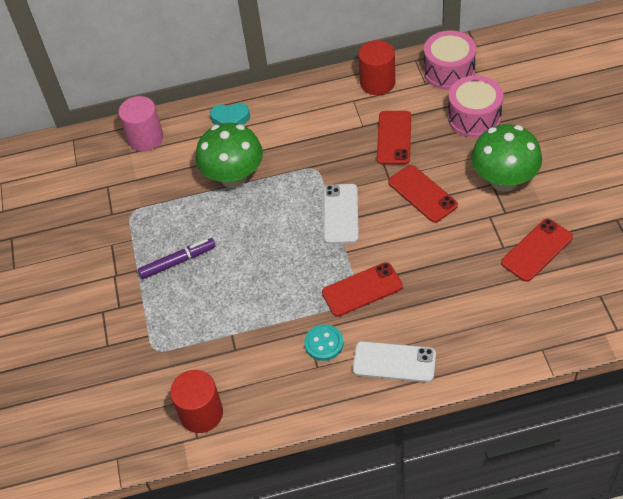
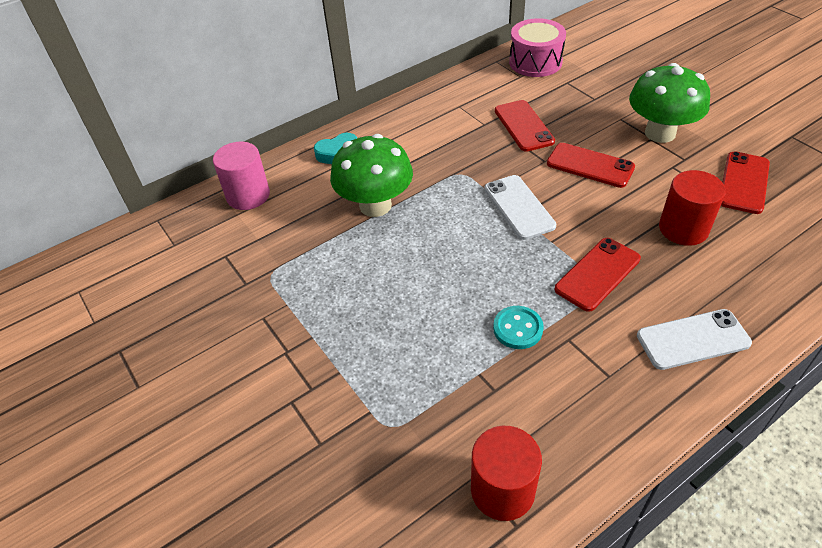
camera: 25 degrees left, 5 degrees down
(178, 262) = (360, 311): purple marker -> none
(324, 343) = (597, 346): turquoise button -> turquoise button (518, 328)
(377, 83) = (473, 86): red cylinder -> red cylinder (683, 229)
(474, 117) = (588, 91): pink drum -> none

